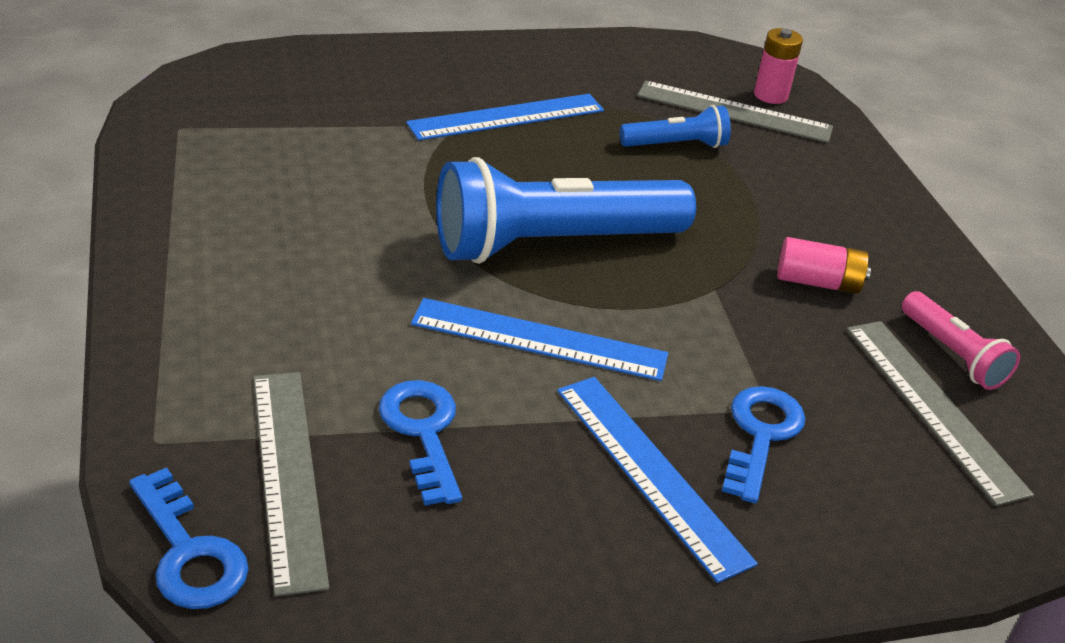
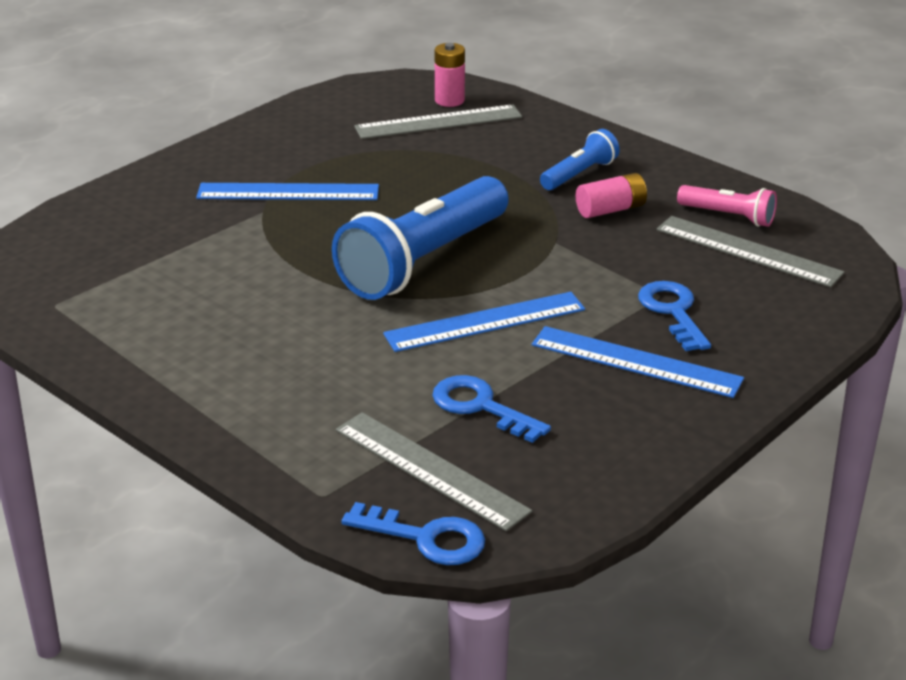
camera: 30 degrees left, 5 degrees down
(507, 117) = (288, 192): blue ruler -> blue ruler turned 60 degrees clockwise
(676, 145) = (426, 161): blue flashlight -> blue flashlight (579, 174)

